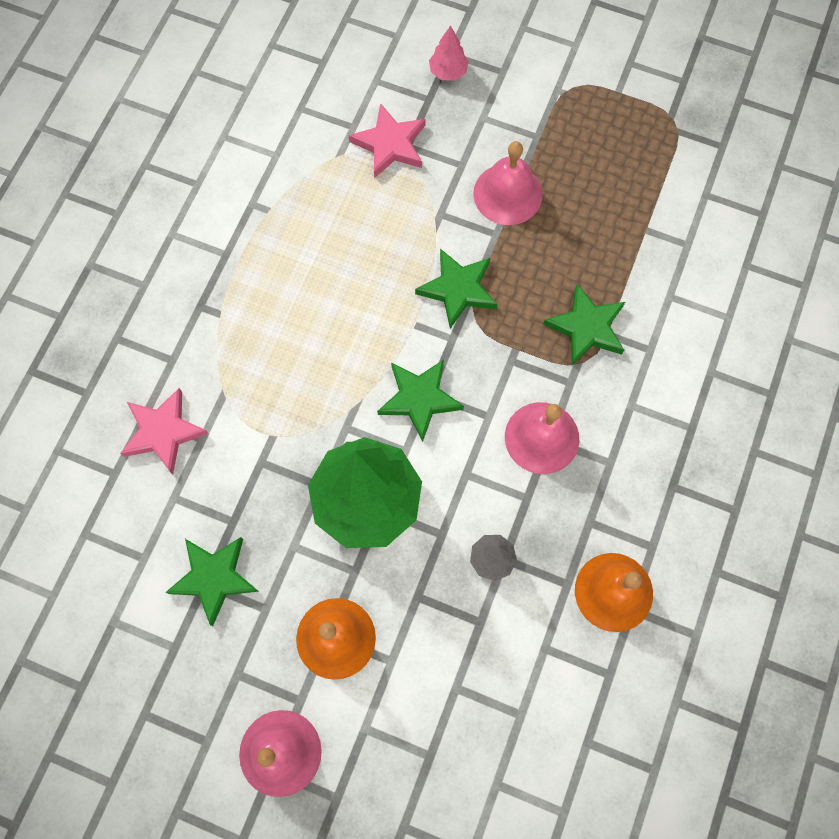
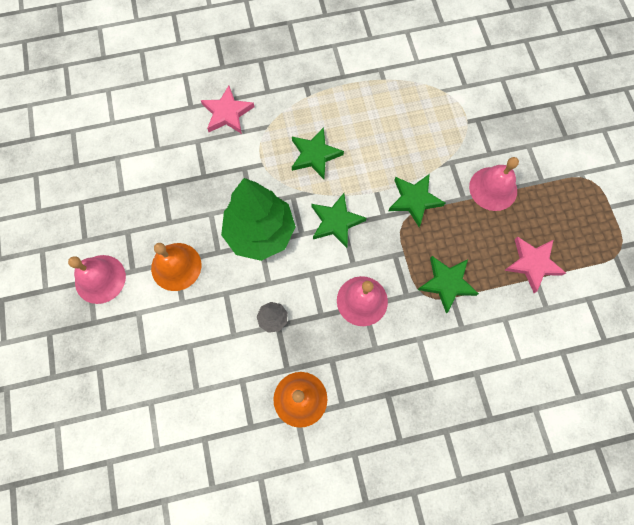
camera: 55 degrees right, 0 degrees up
(214, 577) = (169, 187): green star -> green star (315, 155)
(390, 144) = (470, 110): pink star -> pink star (532, 263)
(448, 72) = (540, 110): pink tree -> none

